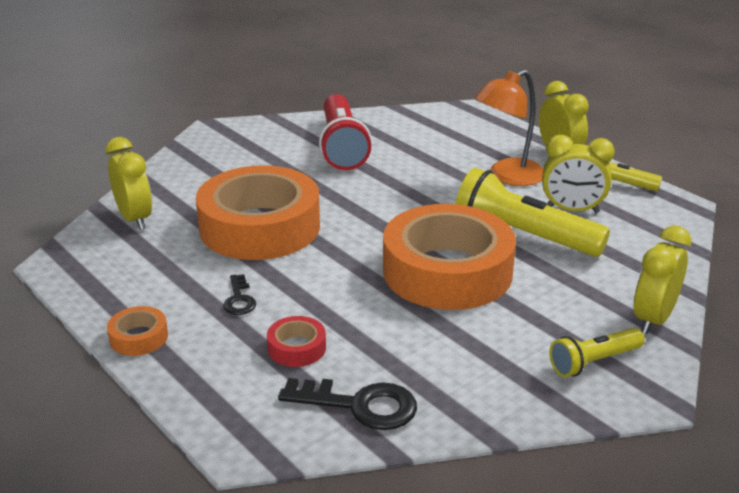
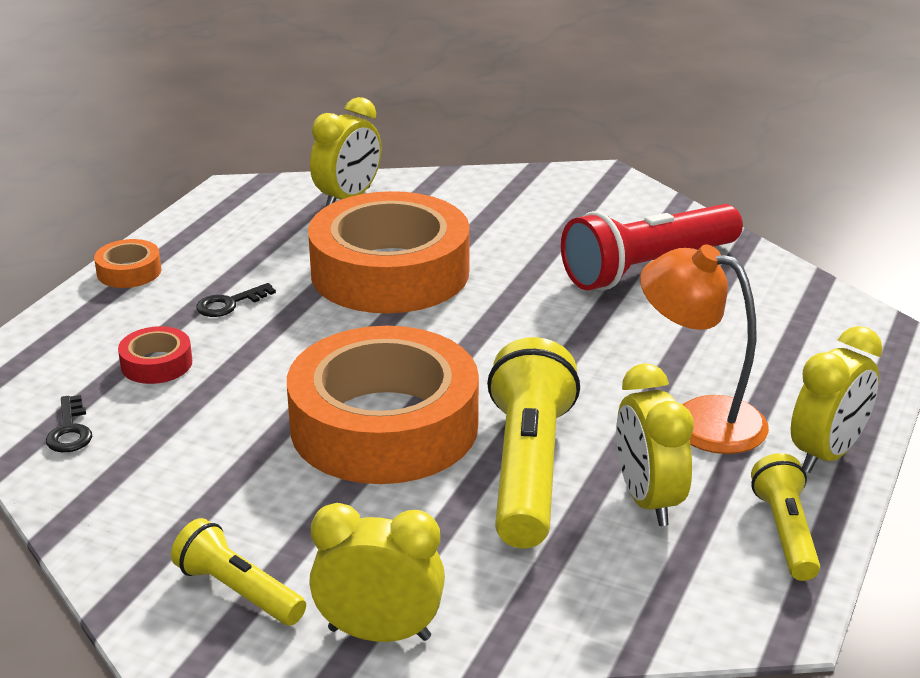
camera: 65 degrees right, 0 degrees up
(360, 405) = (70, 431): black key -> black key, size x0.57

